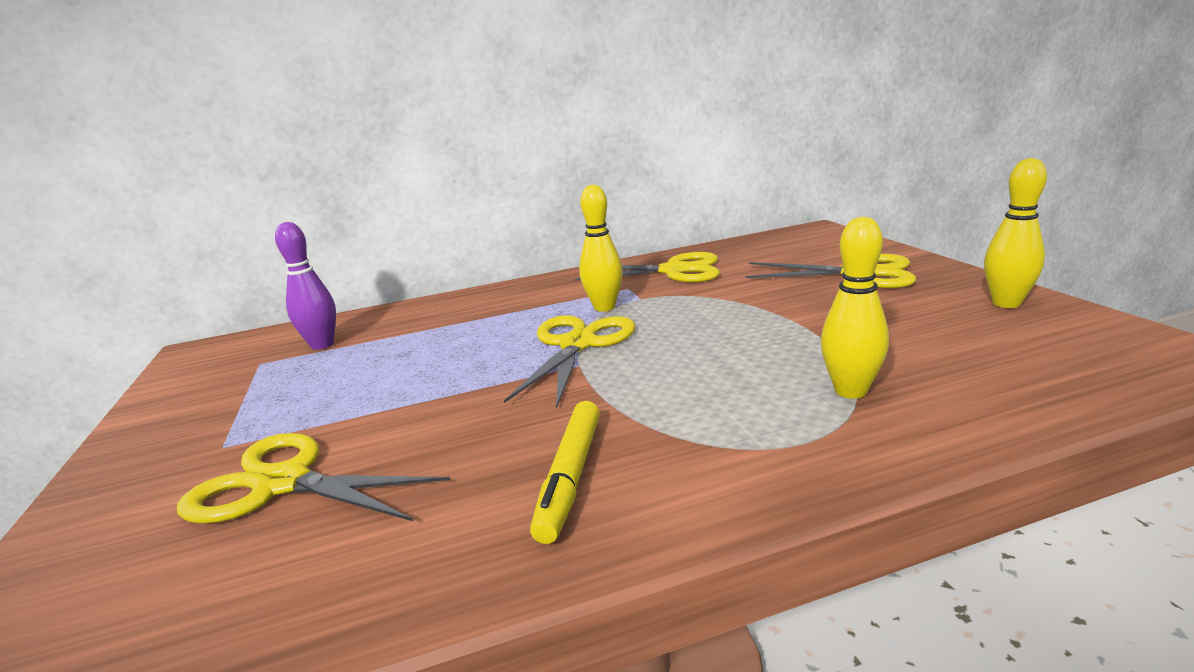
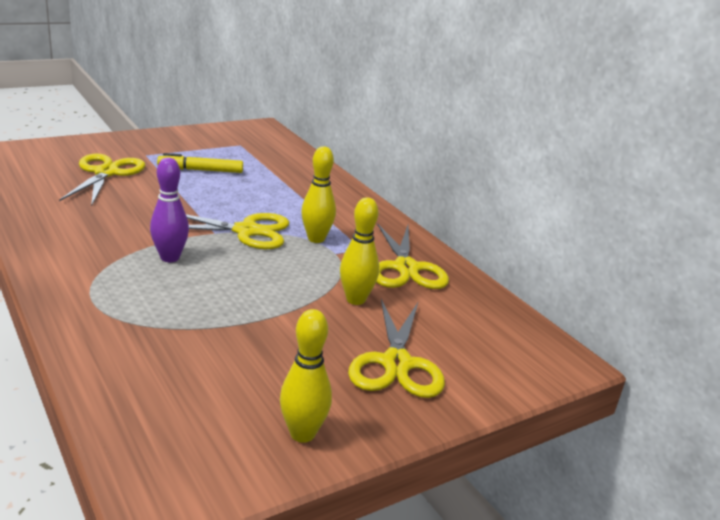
camera: 70 degrees right, 5 degrees up
(322, 345) = (263, 156): purple bowling pin -> purple bowling pin (170, 258)
(570, 477) = (83, 235): yellow marker -> yellow marker (200, 170)
(850, 391) = (147, 323): yellow bowling pin -> yellow bowling pin (355, 299)

